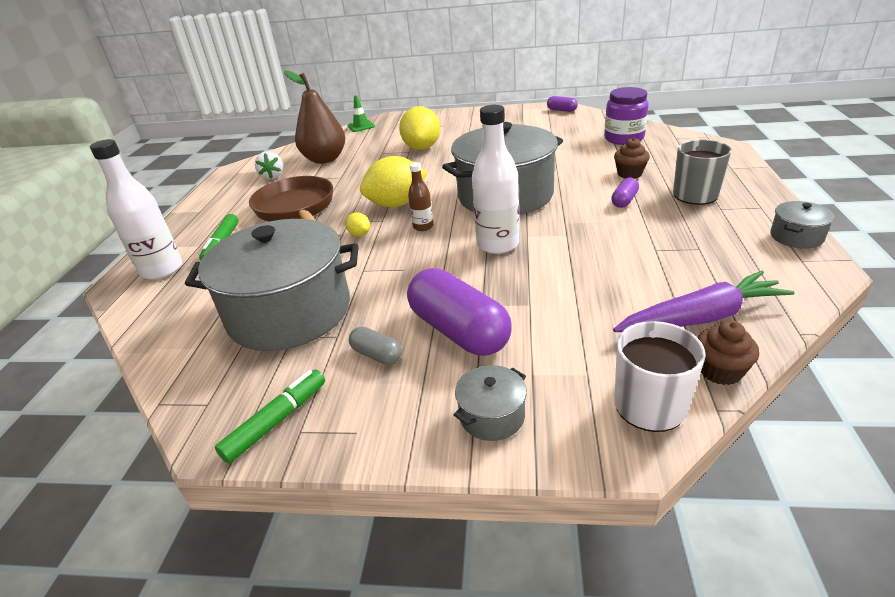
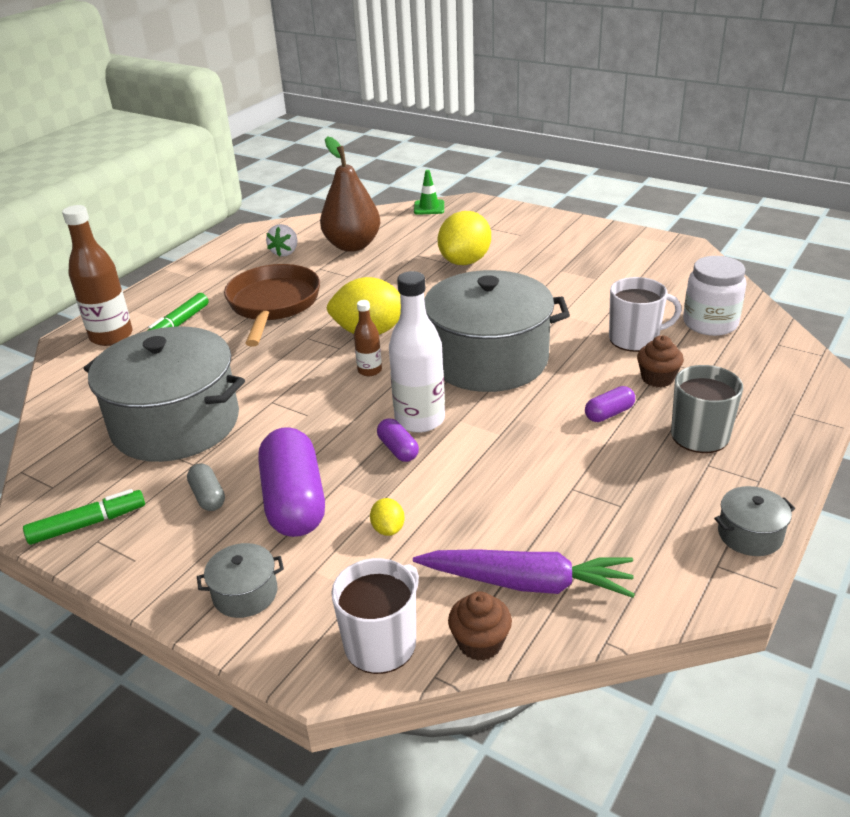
camera: 25 degrees right, 0 degrees up
(162, 270) = (111, 336): white bottle -> brown bottle
(359, 234) = (303, 358): yellow lemon -> yellow lemon (388, 529)
(561, 110) = (682, 253): purple capsule -> purple capsule (398, 449)
(588, 158) = (635, 339): none -> white mug
(623, 138) = (710, 323): purple jar -> white jar

